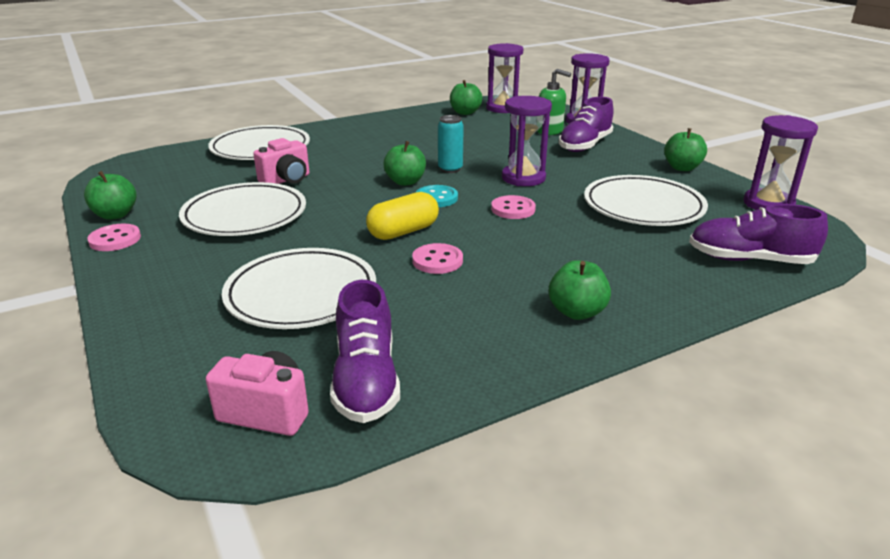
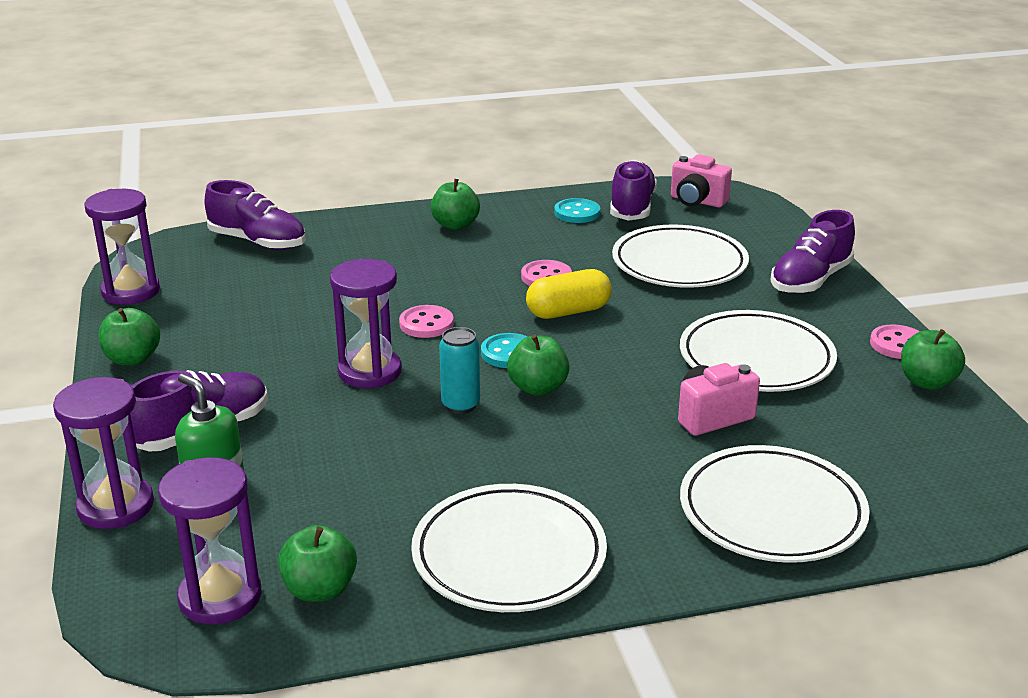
camera: 165 degrees left, 0 degrees up
(159, 293) = (810, 280): none -> purple shoe
(439, 356) = (577, 213): none -> turquoise button
(643, 207) = (273, 307): white plate -> white plate (509, 555)

